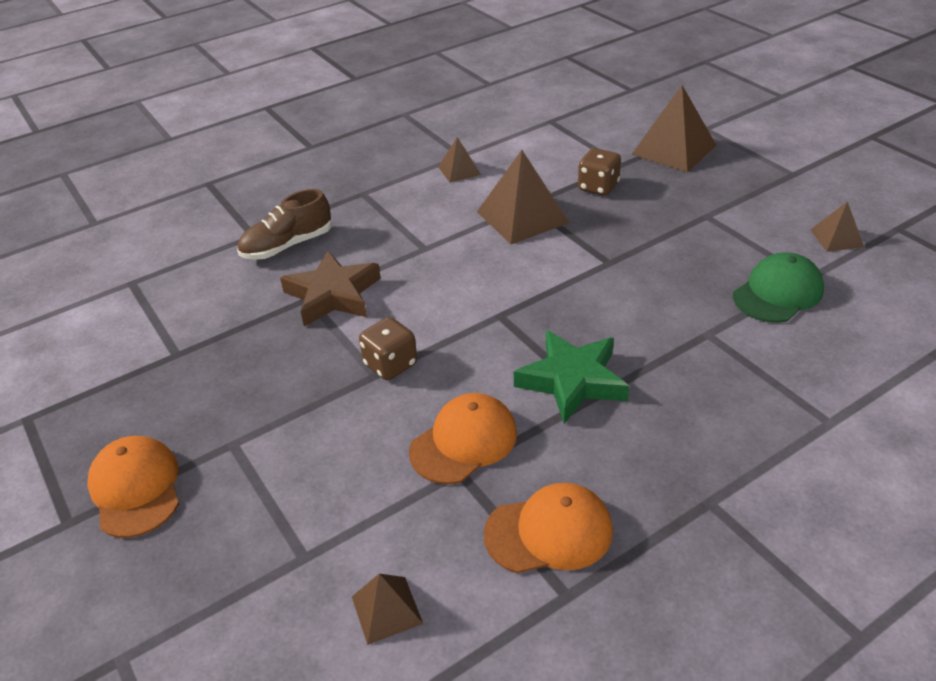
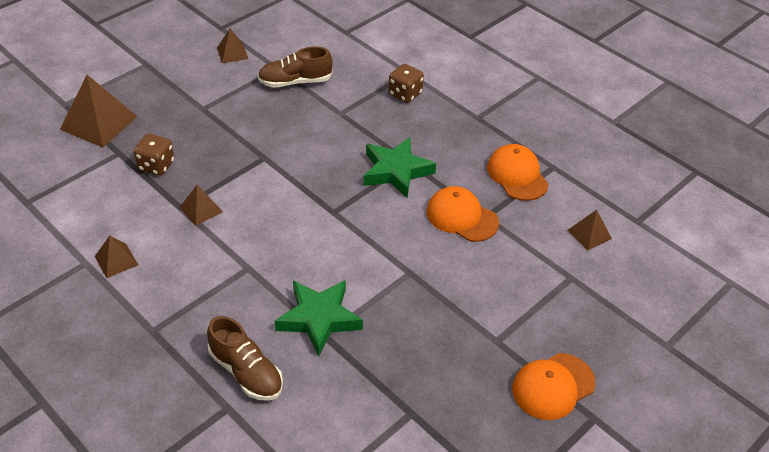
camera: 105 degrees left, 5 degrees up
(333, 295) = (319, 319): brown star -> green star
(390, 365) = (398, 265): brown dice -> brown dice (405, 94)
(522, 217) = (201, 209): brown pyramid -> brown pyramid, size x0.54
(778, 293) = (295, 82): green cap -> brown shoe

